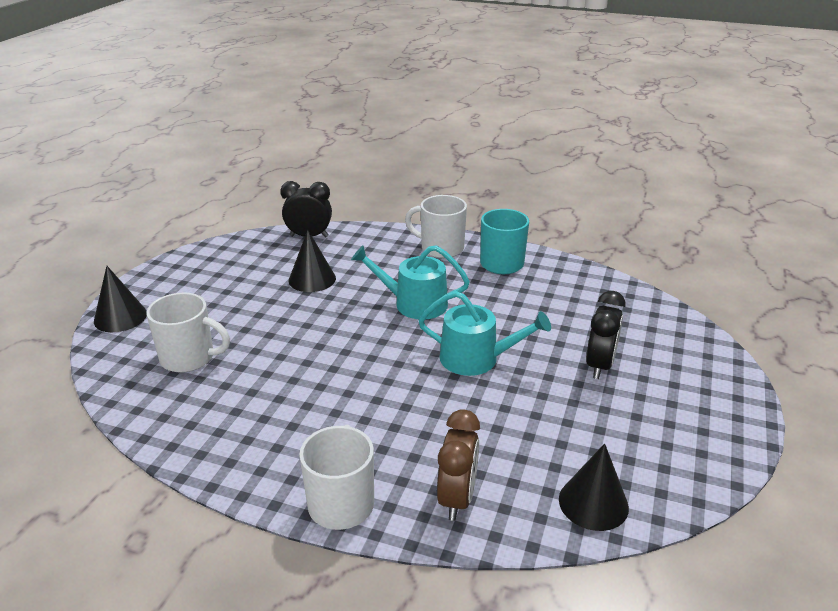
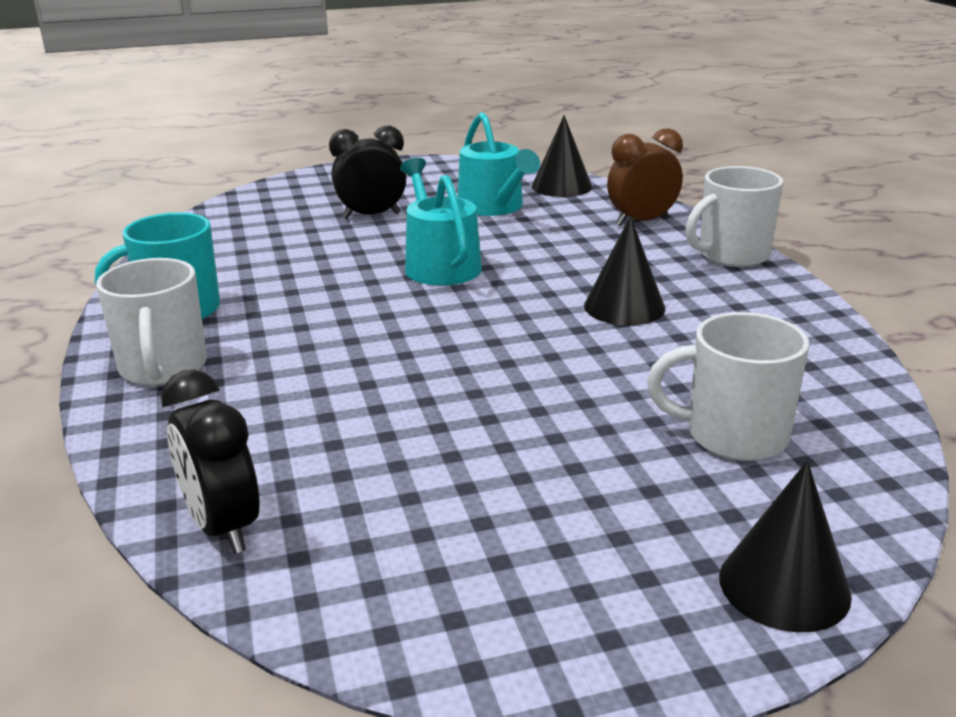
camera: 125 degrees left, 5 degrees down
(189, 358) = (733, 435): white mug -> white mug turned 60 degrees counterclockwise
(312, 279) = (392, 440): black cone -> black cone (624, 307)
(414, 303) = (366, 332): turquoise watering can -> turquoise watering can (494, 207)

